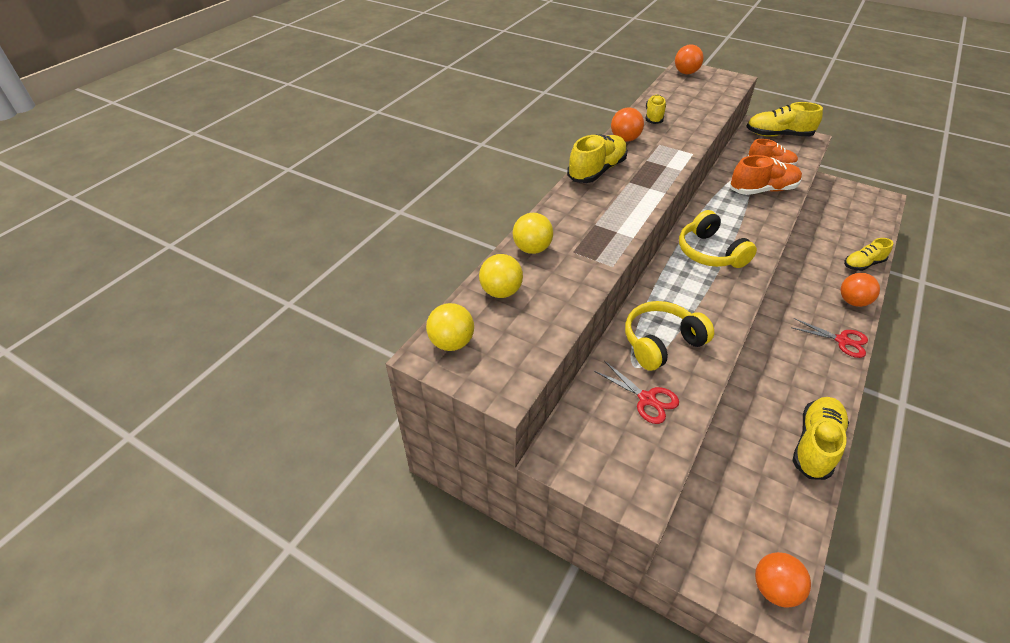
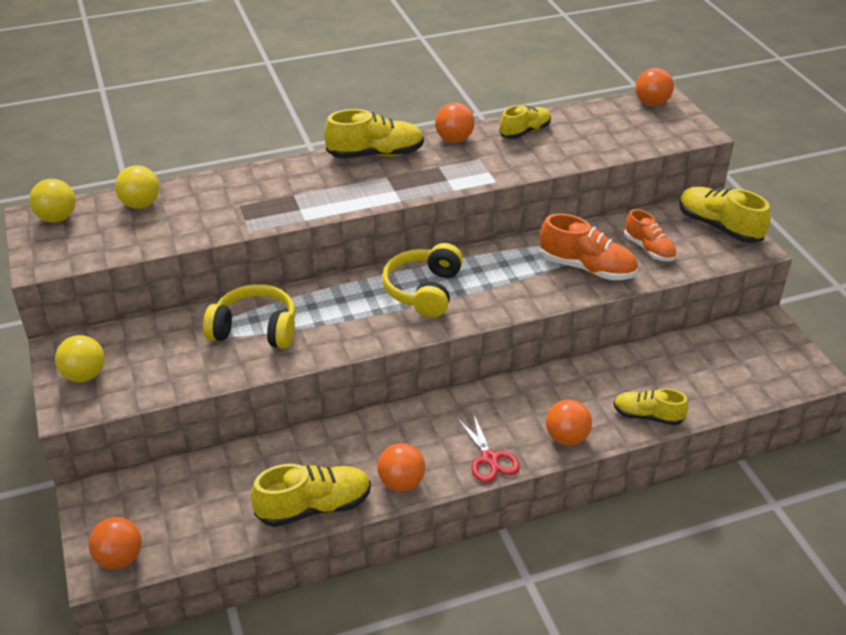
camera: 40 degrees right, 5 degrees down
(532, 249) = (213, 187): yellow ball -> yellow ball (84, 375)
(647, 399) = (177, 357): red scissors -> none
(829, 390) = (401, 482): none -> orange ball

